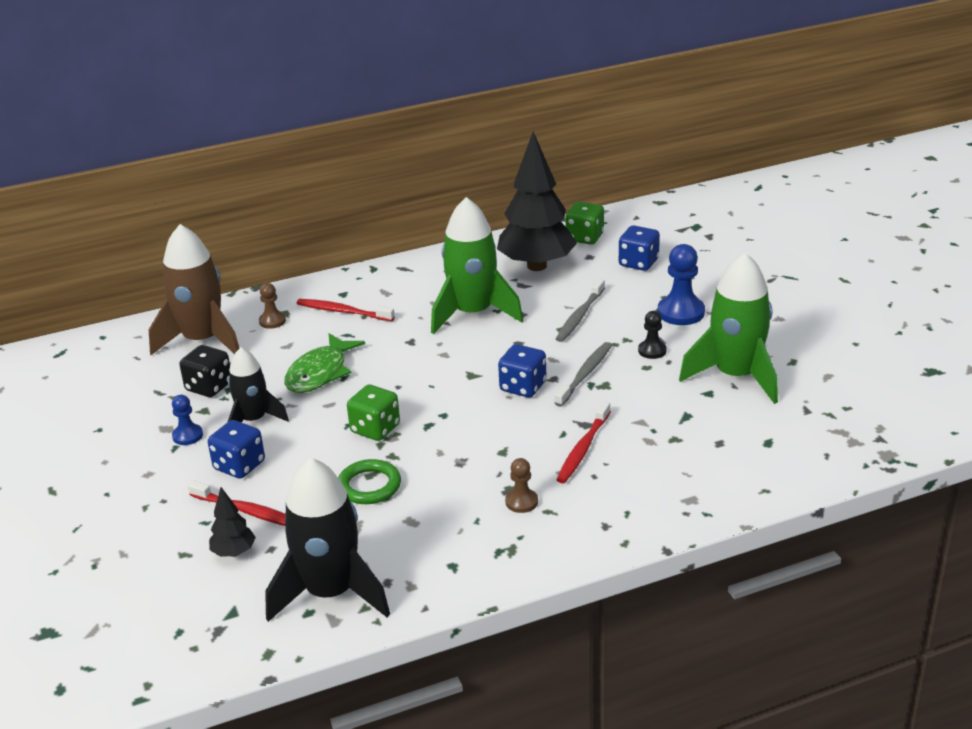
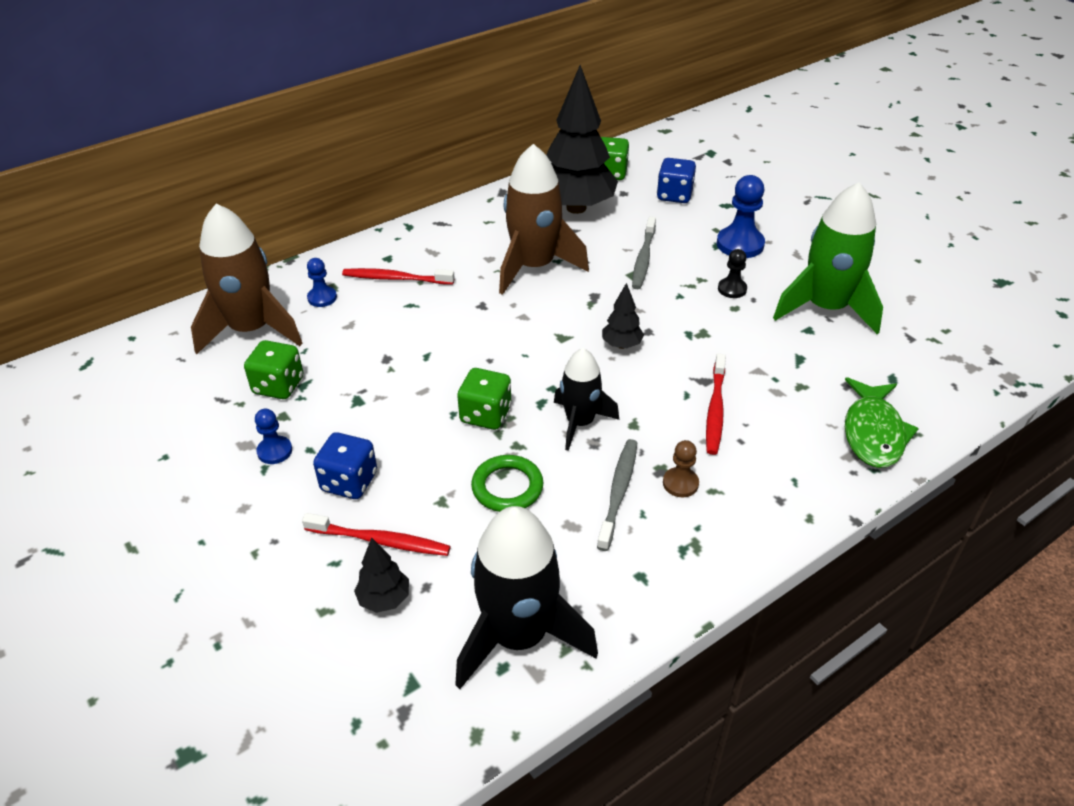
camera: 15 degrees left, 10 degrees up
(209, 387) = (278, 386): black dice -> green dice
(253, 420) = (345, 421): black rocket -> black rocket (580, 423)
(272, 321) = (322, 298): brown pawn -> blue pawn
(320, 373) = (398, 354): green fish -> green fish (873, 433)
(473, 314) = (534, 267): green rocket -> brown rocket
(523, 387) = (621, 345): blue dice -> black tree
(585, 374) = (678, 323): grey toothbrush -> grey toothbrush (618, 492)

